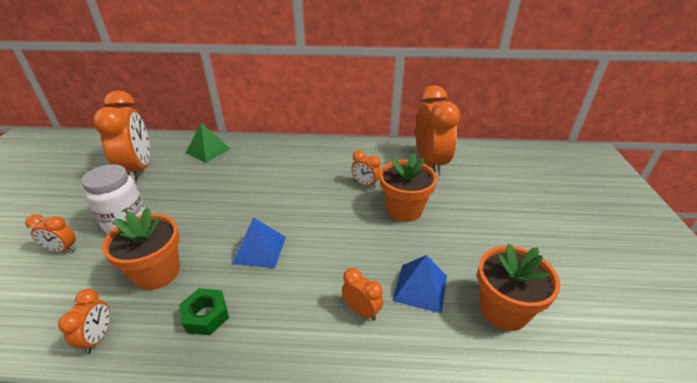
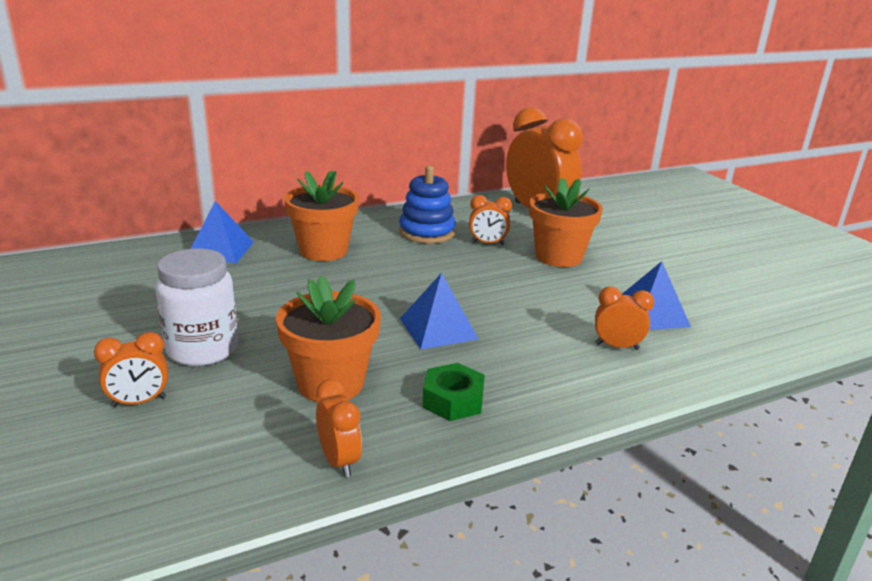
camera: 30 degrees left, 10 degrees down
(138, 170) = (131, 291): orange clock -> none
(208, 150) = (220, 250): green pyramid -> blue pyramid
(335, 164) = (426, 232): none -> blue stacking toy
(503, 310) = (739, 310): orange flower pot -> orange flower pot (323, 251)

